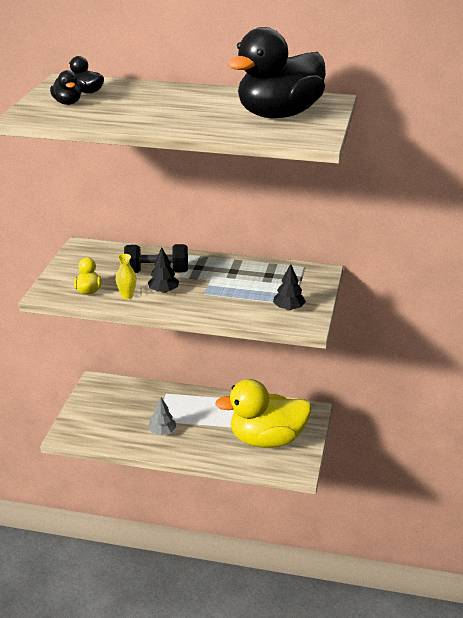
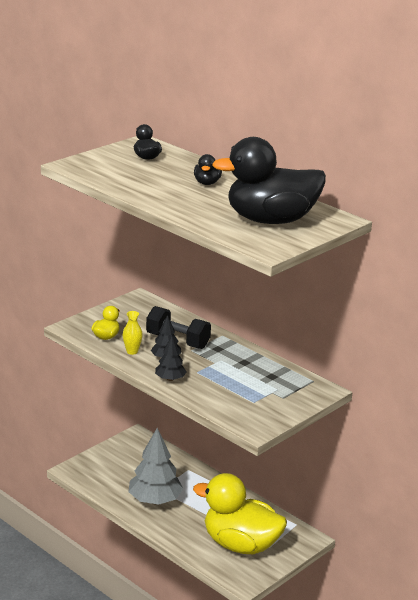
camera: 30 degrees right, 5 degrees down
(67, 103) = (117, 163): black duck -> black duck (207, 183)
(162, 432) = (155, 500): grey tree -> grey tree, size x1.90
(288, 308) = (255, 410): black tree -> black tree (170, 379)

